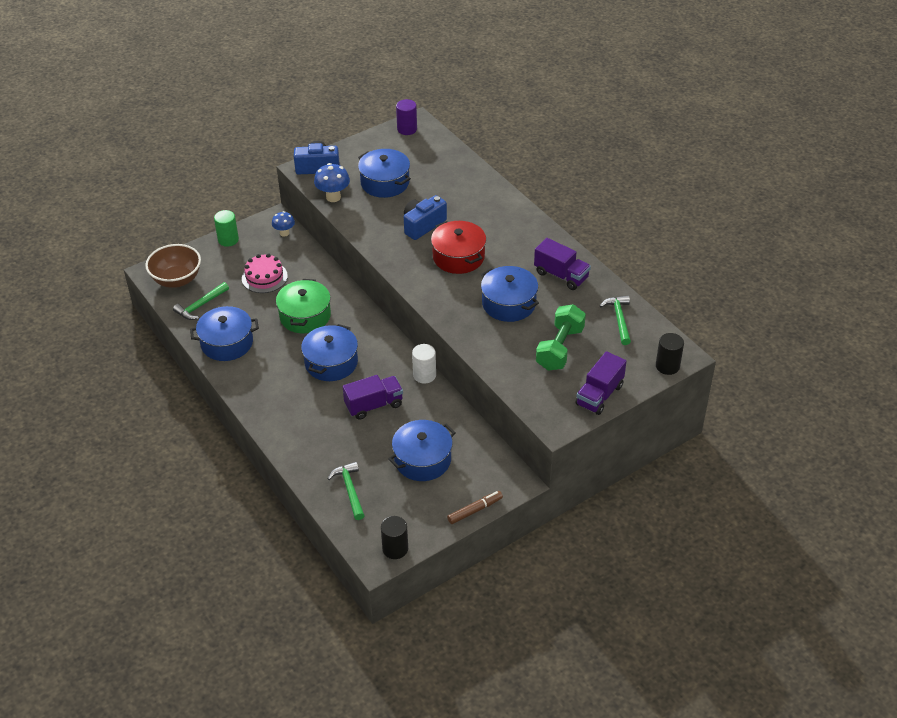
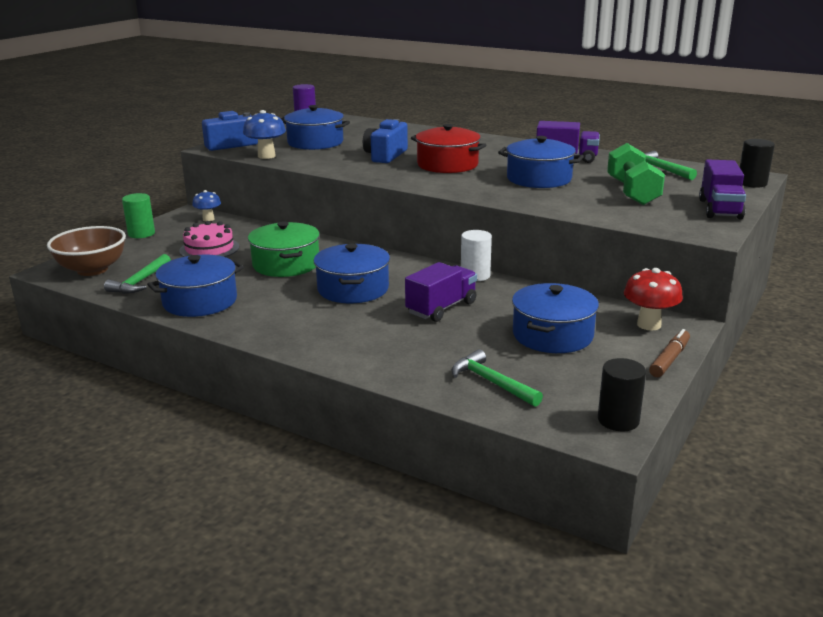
camera: 25 degrees left, 20 degrees down
(494, 472) = (649, 325): none -> red mushroom

